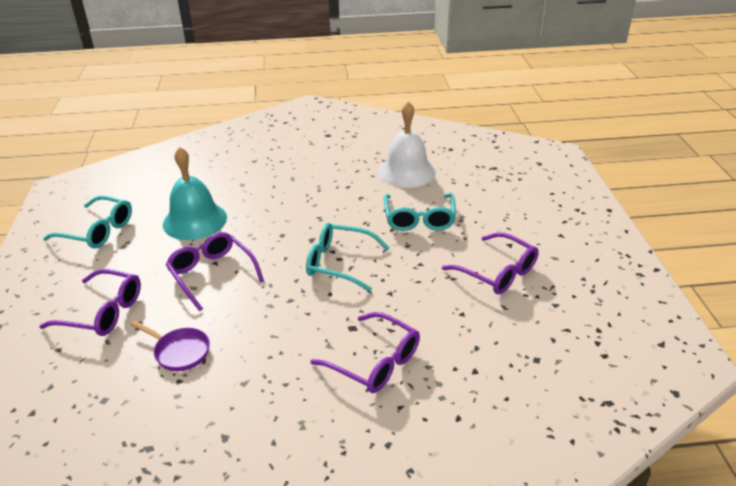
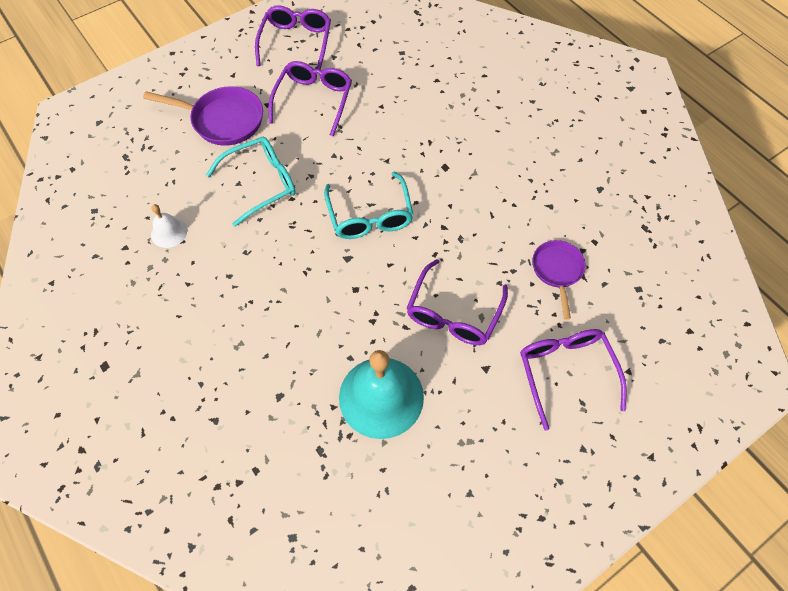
camera: 120 degrees left, 25 degrees up
(98, 231) = (465, 497): turquoise glasses -> none
(375, 362) = (470, 137): purple glasses -> purple glasses (296, 42)
(406, 172) = (169, 232): white bell -> white bell, size x0.48
(504, 217) = (223, 120): none -> purple pan

